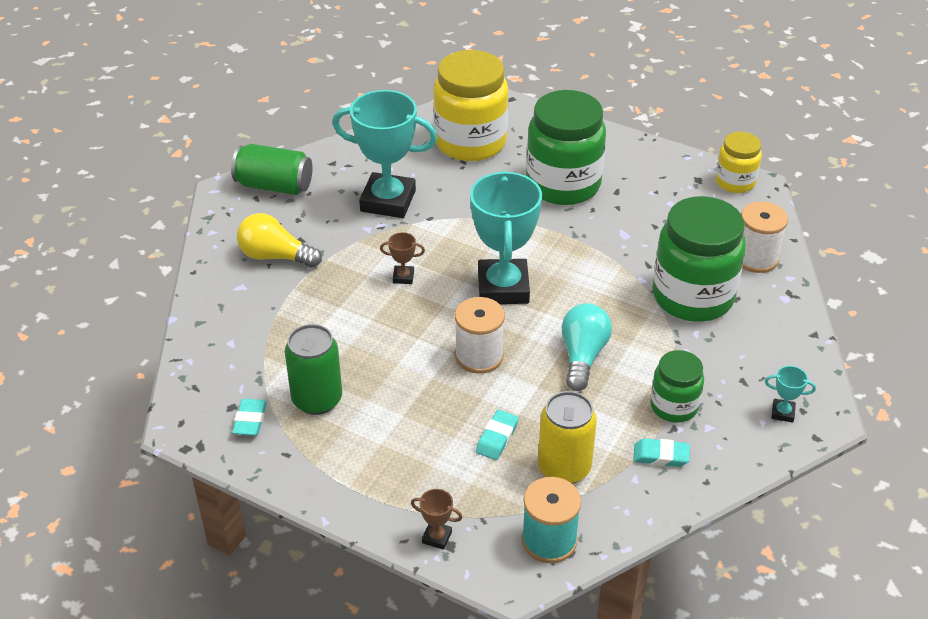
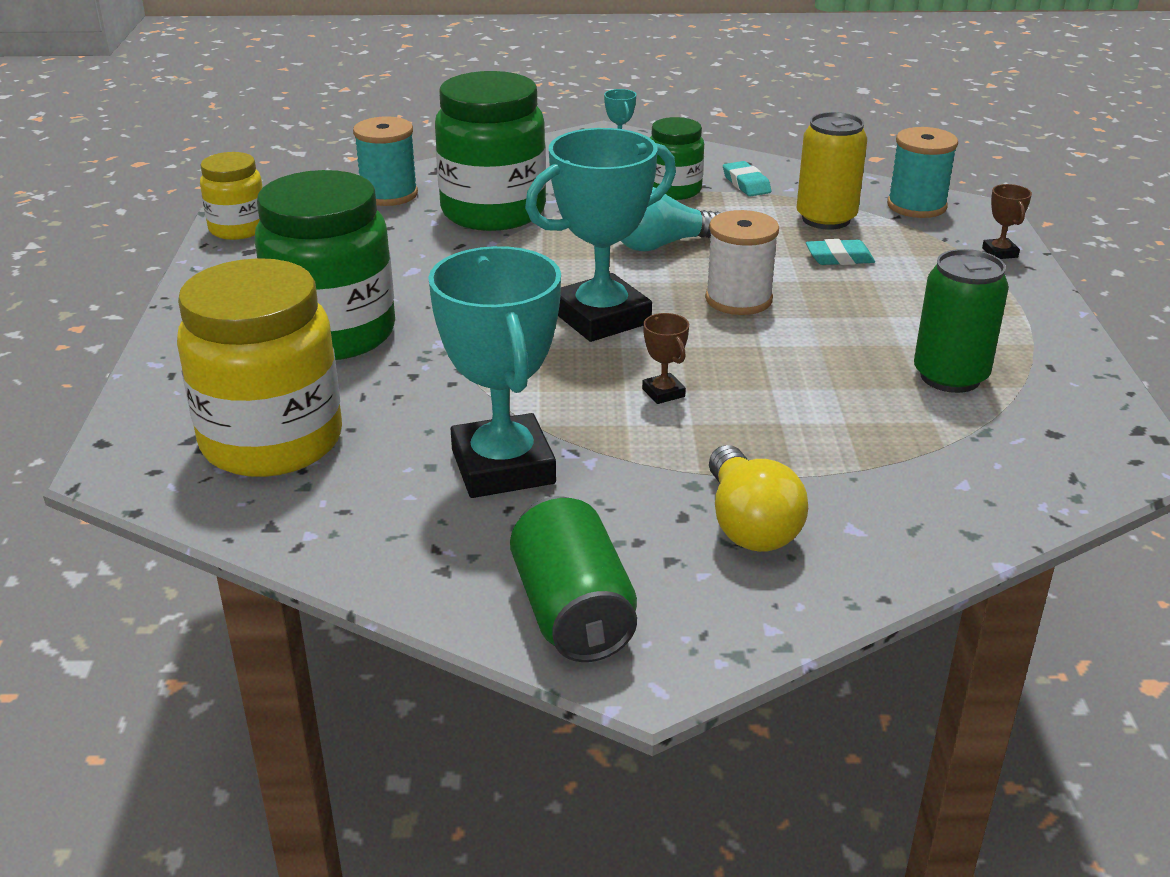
camera: 120 degrees left, 10 degrees down
(250, 420) = (1050, 410): turquoise eraser -> none
(755, 258) = (389, 194): white spool -> turquoise spool

